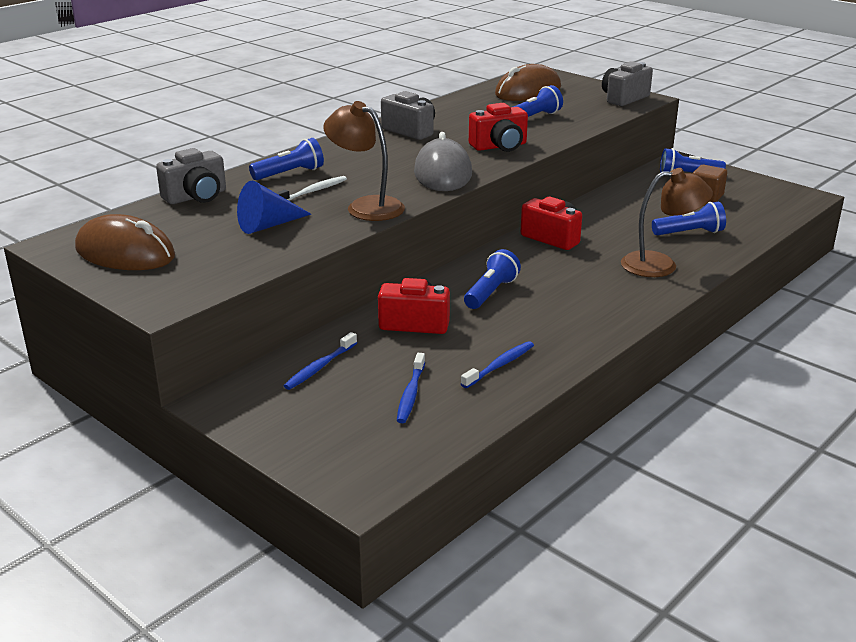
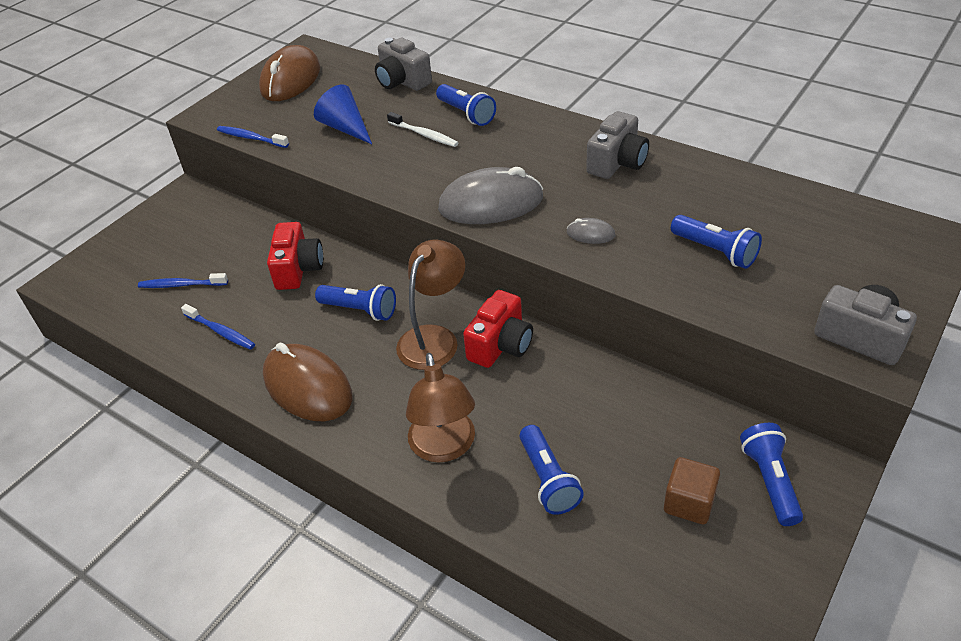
camera: 85 degrees right, 15 degrees up
(320, 367) = (227, 230): blue toothbrush -> blue toothbrush (251, 138)
(366, 206) = (394, 170): brown lamp -> brown lamp (434, 338)
(499, 146) = (590, 234): red camera -> grey mouse
(528, 91) = (829, 235): brown mouse -> brown mouse (307, 387)

